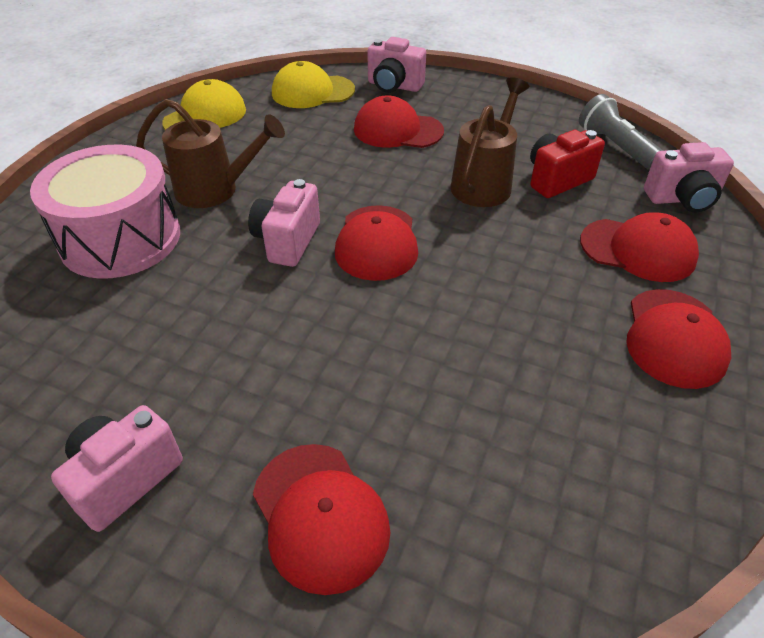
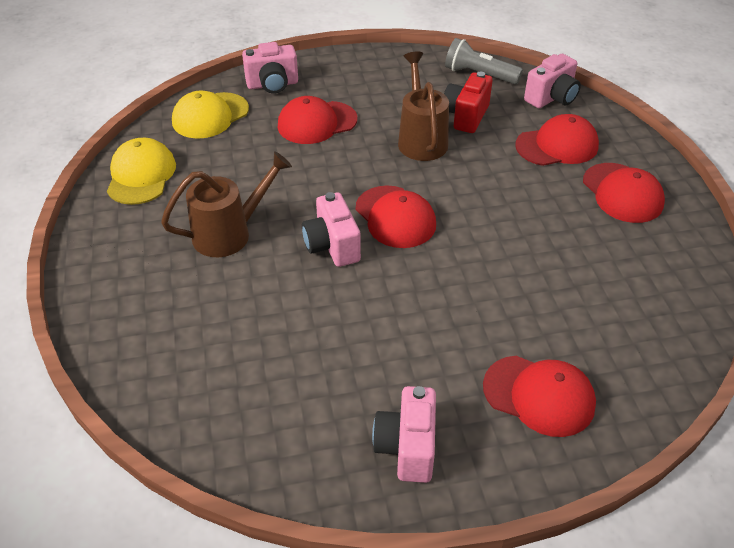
camera: 35 degrees left, 0 degrees up
(120, 238) = (200, 306): pink drum -> none

